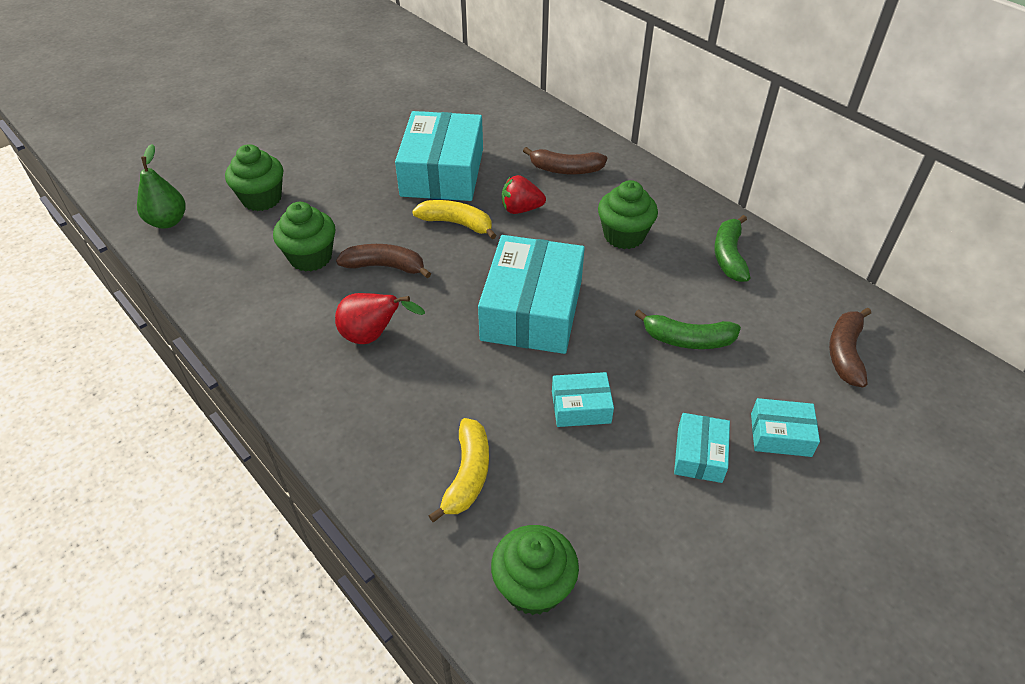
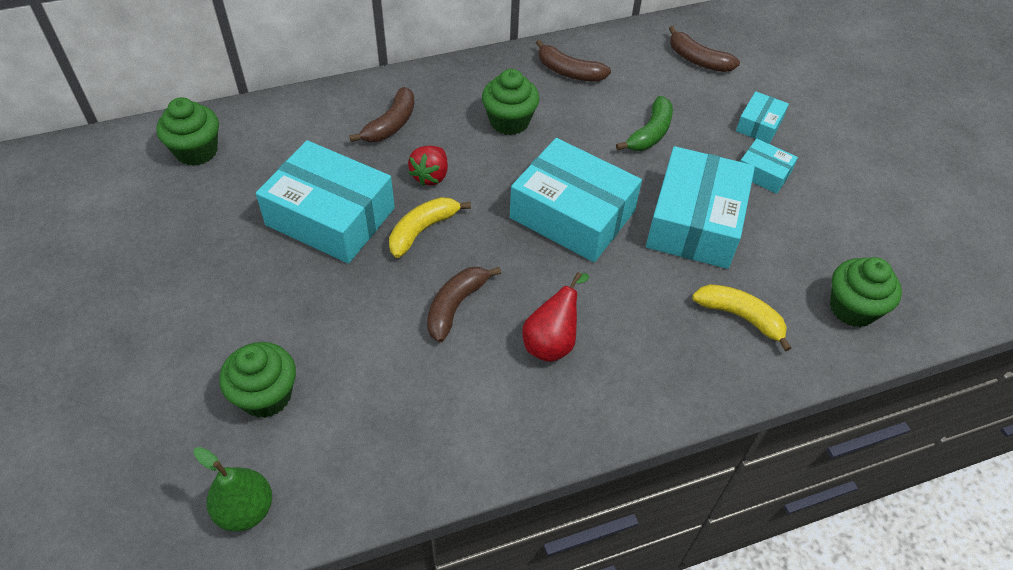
camera: 70 degrees left, 5 degrees up
(311, 257) = (404, 368): green cupcake -> green cupcake (196, 151)
(581, 407) = (695, 222): turquoise box -> turquoise box, size x2.10
(729, 256) = (569, 71): green banana -> brown banana

